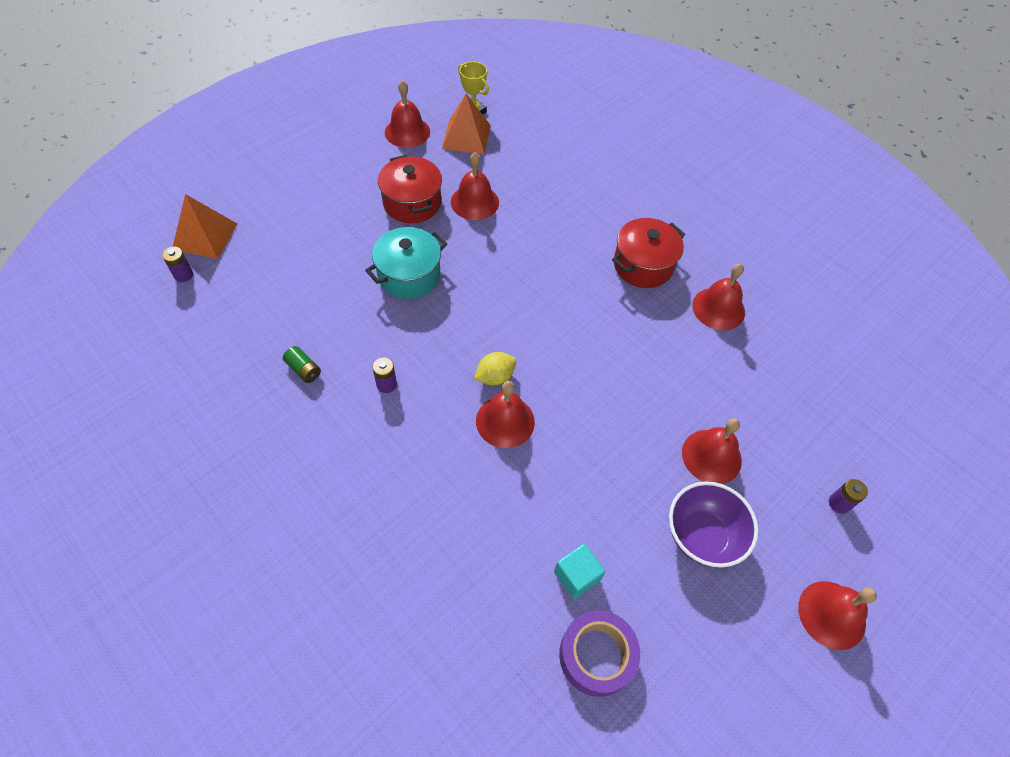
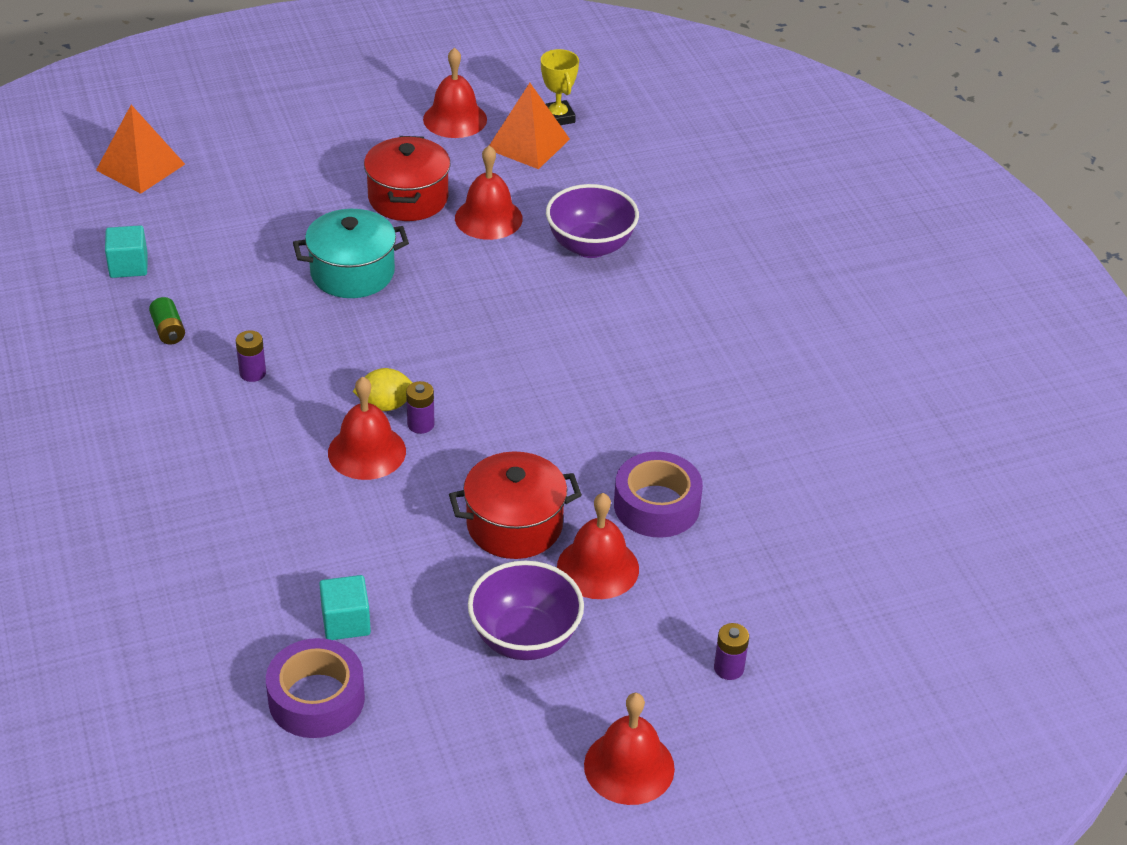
camera: 25 degrees right, 15 degrees down
(183, 275) = (93, 199): purple battery -> purple battery (420, 424)
(242, 324) = (128, 266): none -> turquoise cube
(552, 203) = (590, 246): none -> purple bowl
(643, 265) = (661, 347): red pot -> red pot (514, 525)
(716, 390) = (656, 505): none -> purple tape
(718, 308) = (729, 422): red bell -> none

